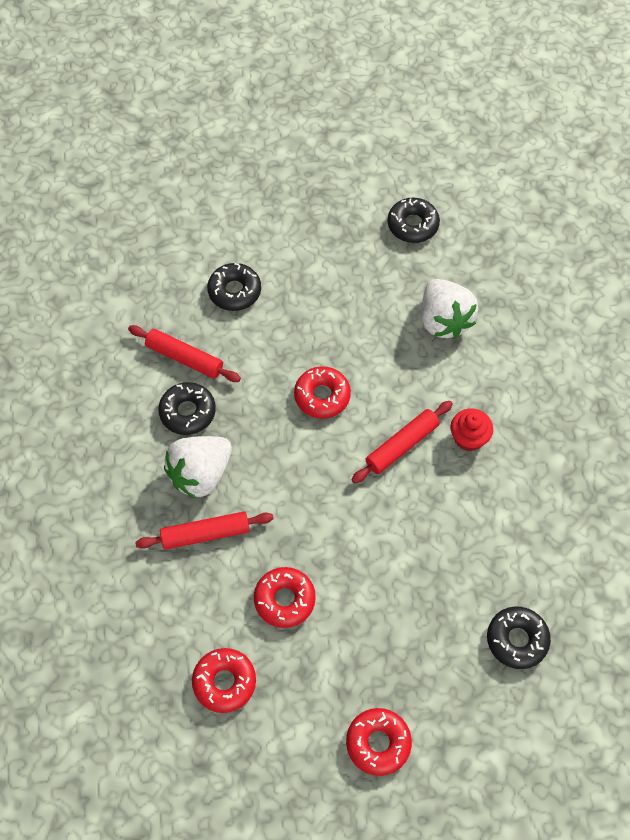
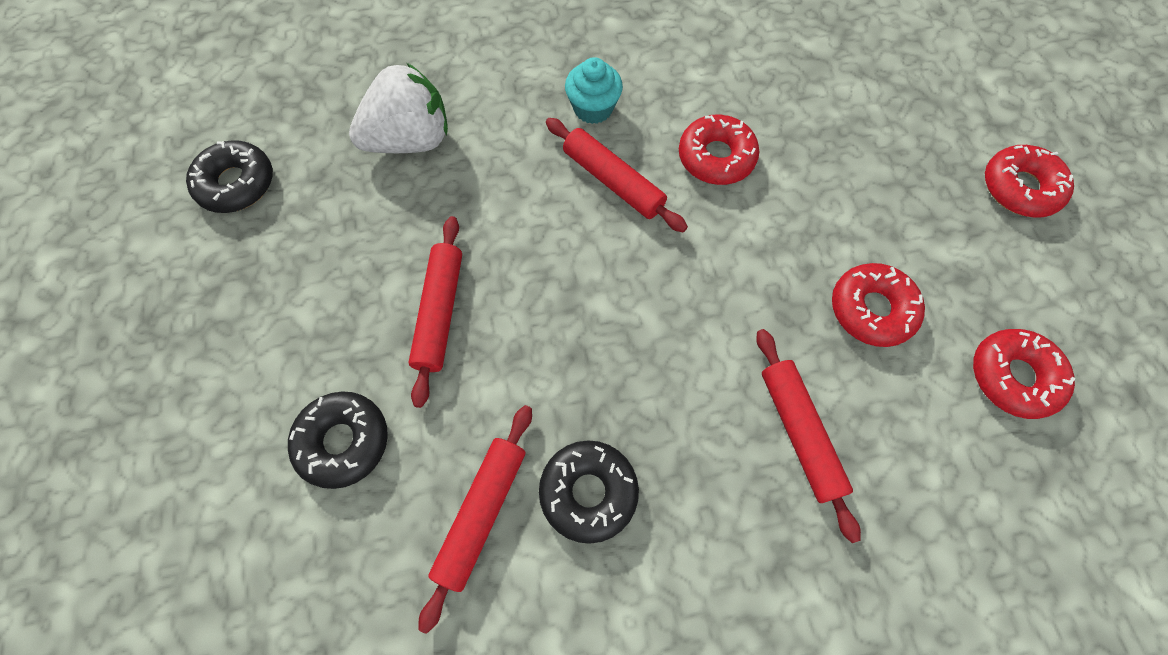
camera: 95 degrees left, 5 degrees up
(200, 474) = (700, 454): white strawberry -> none
(309, 338) = (440, 312): none -> red rolling pin
(322, 396) = (543, 286): red donut -> red donut (716, 157)
(468, 438) = (593, 108): red cupcake -> turquoise cupcake
(517, 640) = (848, 59): black donut -> none

